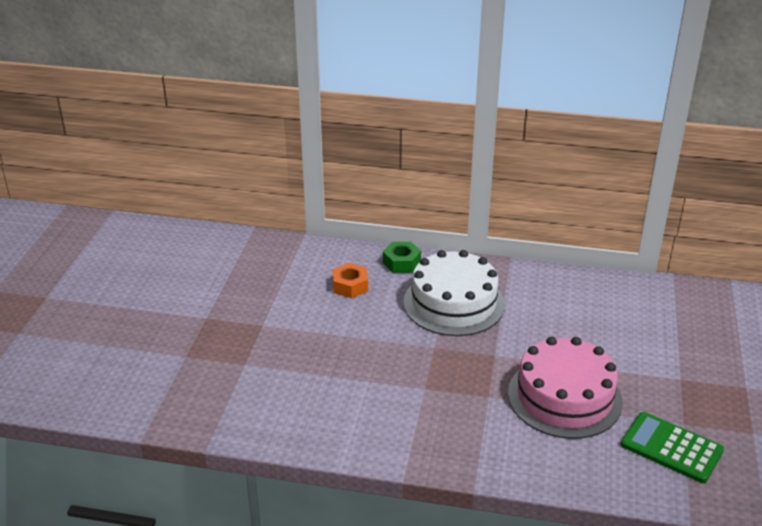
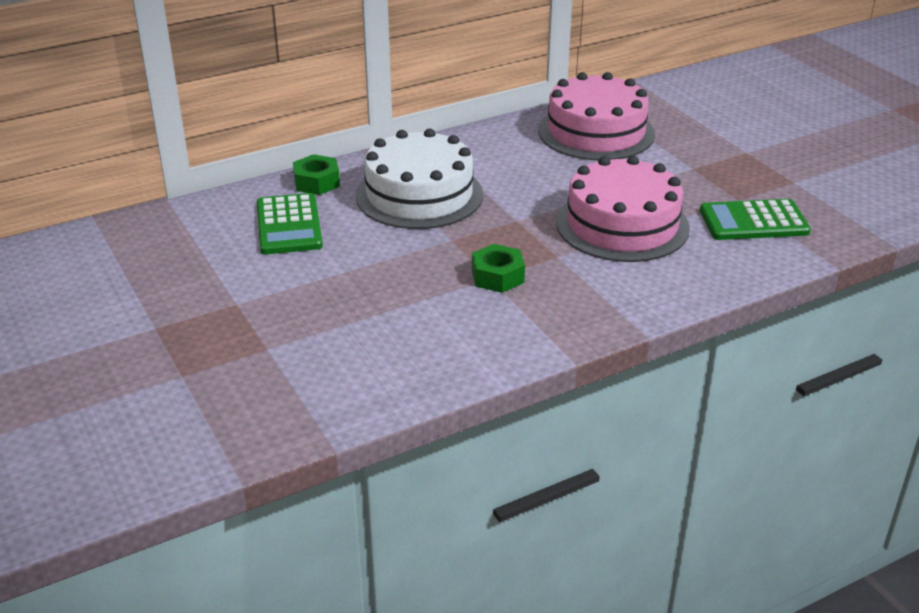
camera: 40 degrees left, 0 degrees up
(350, 286) = (289, 225): orange nut -> green calculator
(430, 390) = (497, 276): none -> green nut
(641, 312) = (596, 132): none -> pink cake

